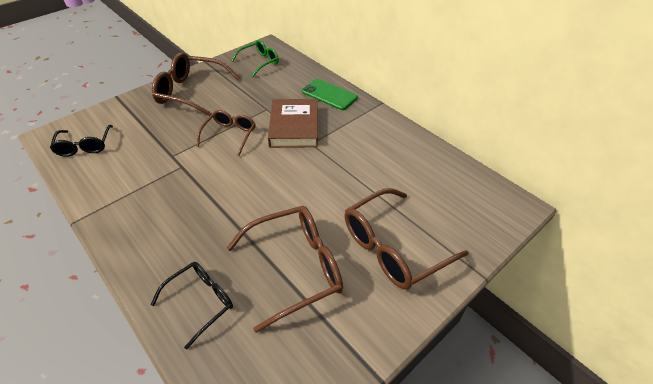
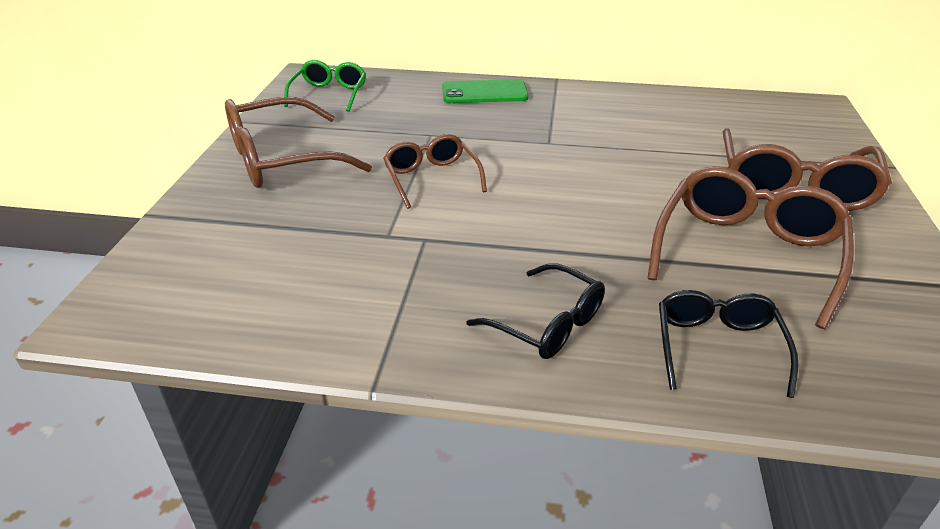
camera: 40 degrees left, 10 degrees down
(85, 146) = (206, 295): black glasses -> black glasses (547, 324)
(294, 127) = (500, 136): brown book -> none

